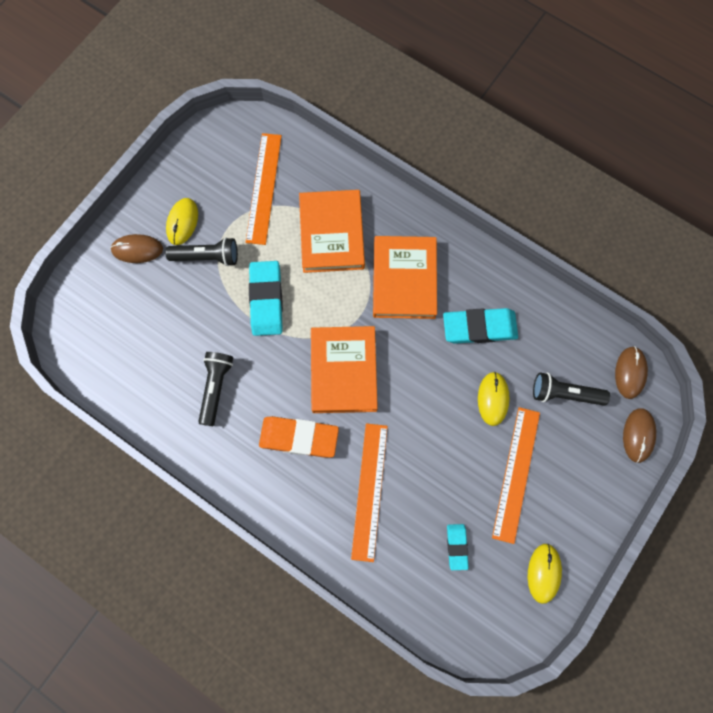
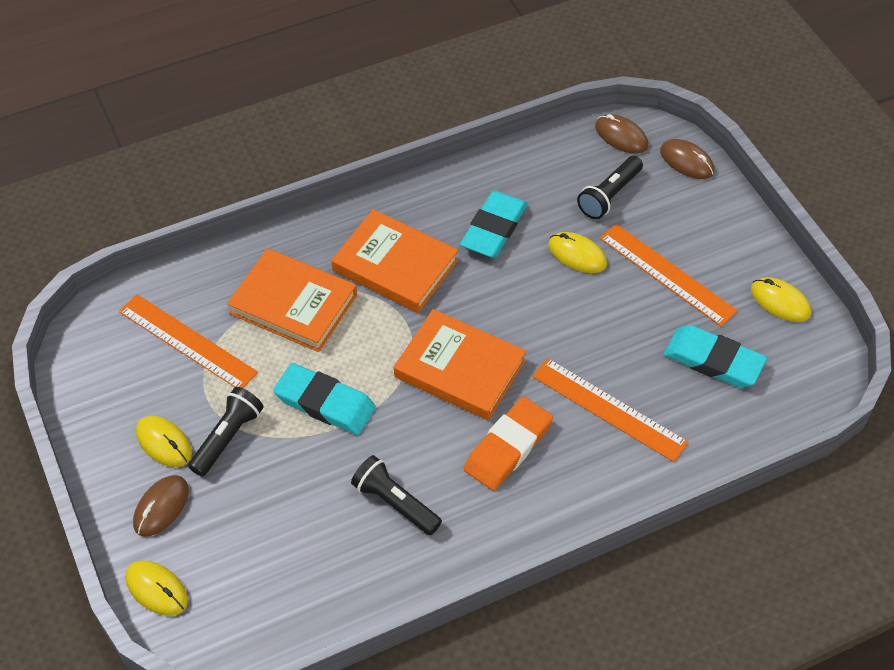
camera: 60 degrees left, 20 degrees down
(82, 282) = (157, 589): none -> yellow mouse
(457, 546) = (713, 360): turquoise eraser -> turquoise eraser, size x1.81

